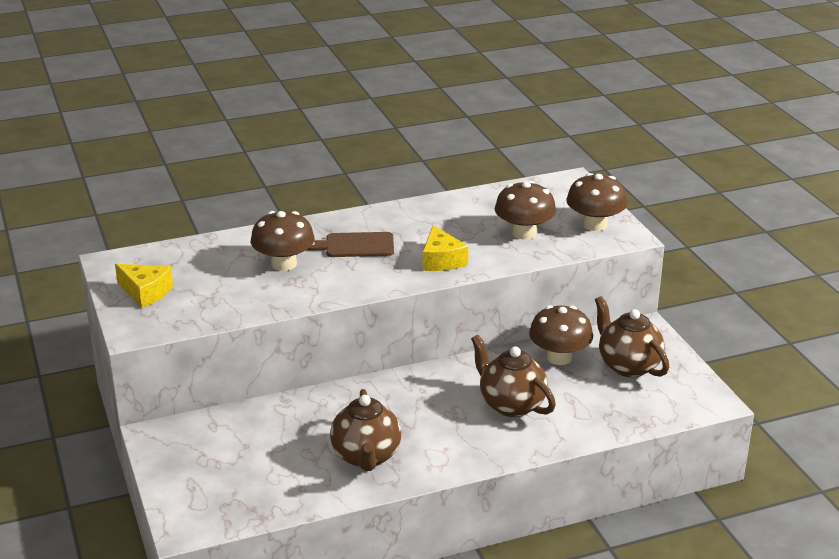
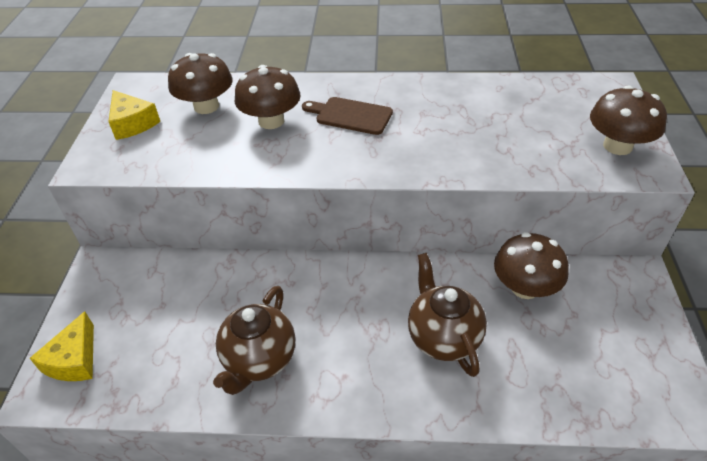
camera: 25 degrees right, 15 degrees up
(441, 260) = (424, 152): yellow cheese -> yellow cheese (74, 359)
(524, 233) = (531, 139): brown mushroom -> brown mushroom (206, 106)
(628, 366) = (599, 322): brown teapot -> none

